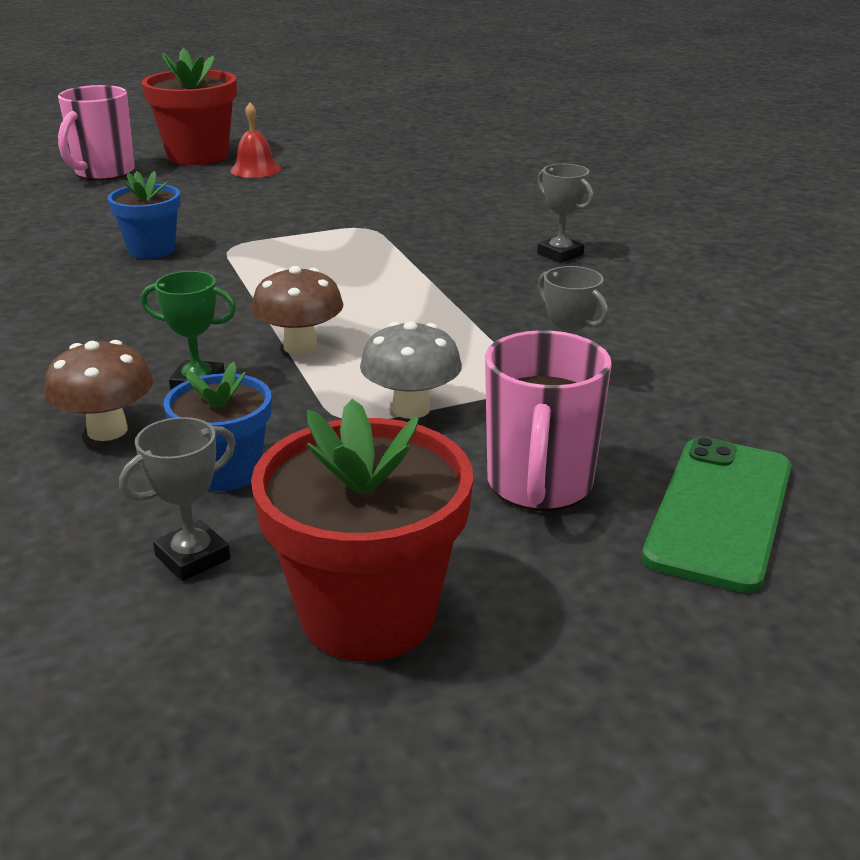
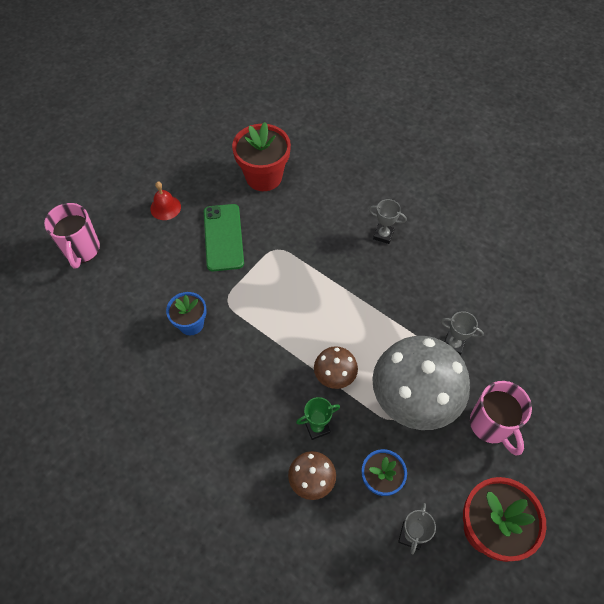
camera: 30 degrees left, 30 degrees up
(198, 156) = (117, 204): red flower pot -> red flower pot (264, 177)
(411, 409) = (413, 399): grey mushroom -> grey mushroom, size x2.08
(720, 512) = (555, 407): green phone -> green phone (223, 237)

